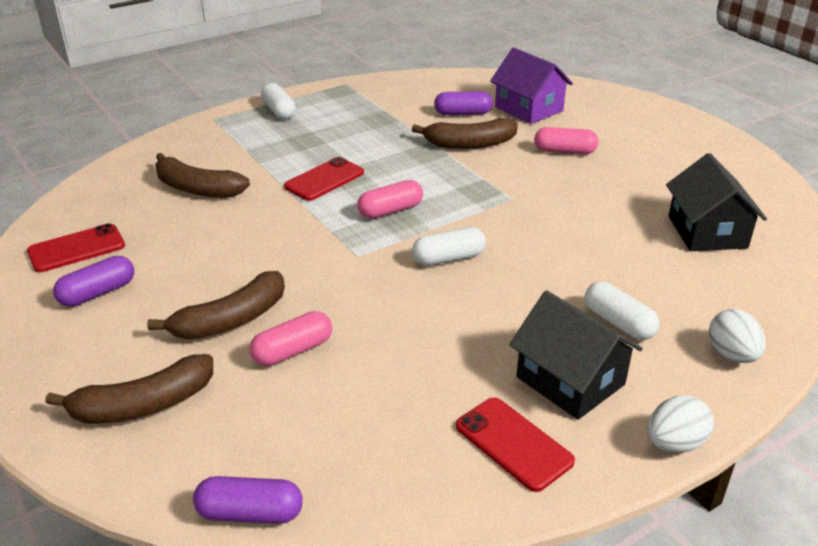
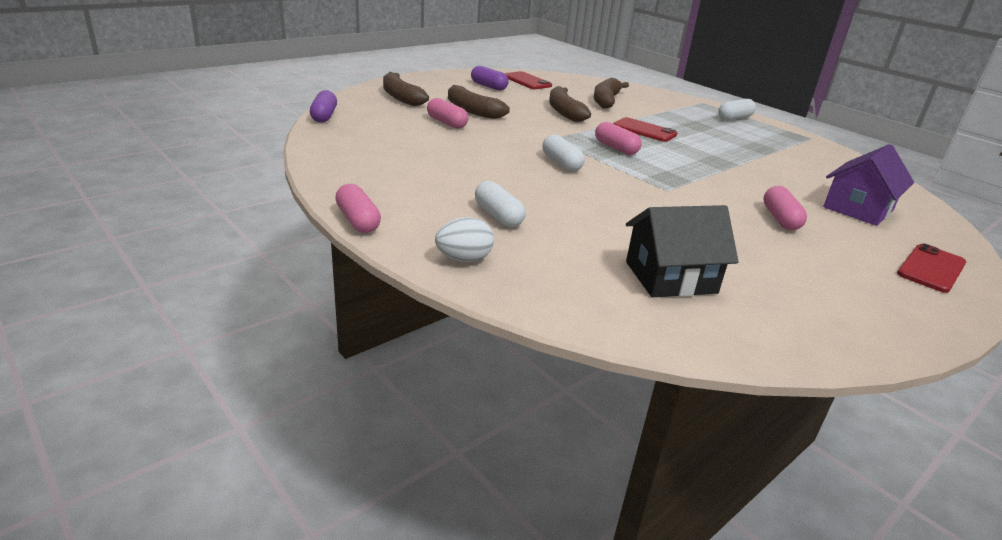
camera: 80 degrees right, 5 degrees down
(463, 113) = (809, 178): purple capsule -> none
(469, 144) = (750, 178): brown banana -> brown banana (564, 112)
(513, 443) = (364, 172): red phone -> red phone (931, 268)
(570, 381) = (425, 192): black house -> none
(618, 322) = (498, 216): white capsule -> white capsule turned 75 degrees counterclockwise
(674, 443) = (358, 221): white egg -> pink capsule

